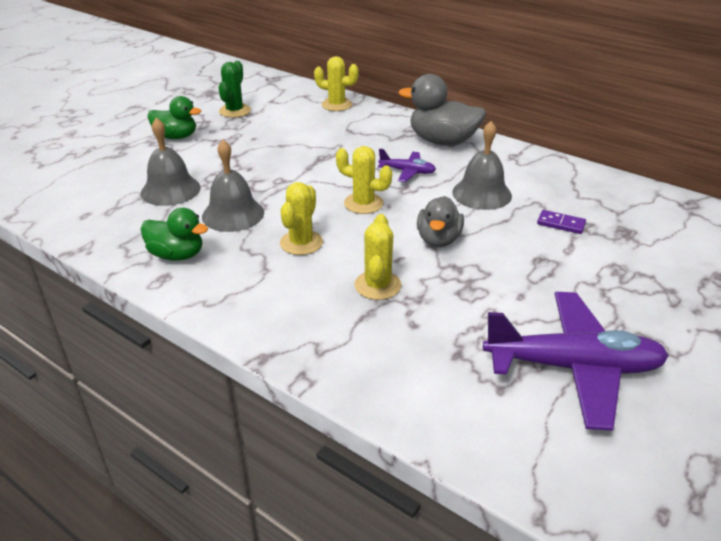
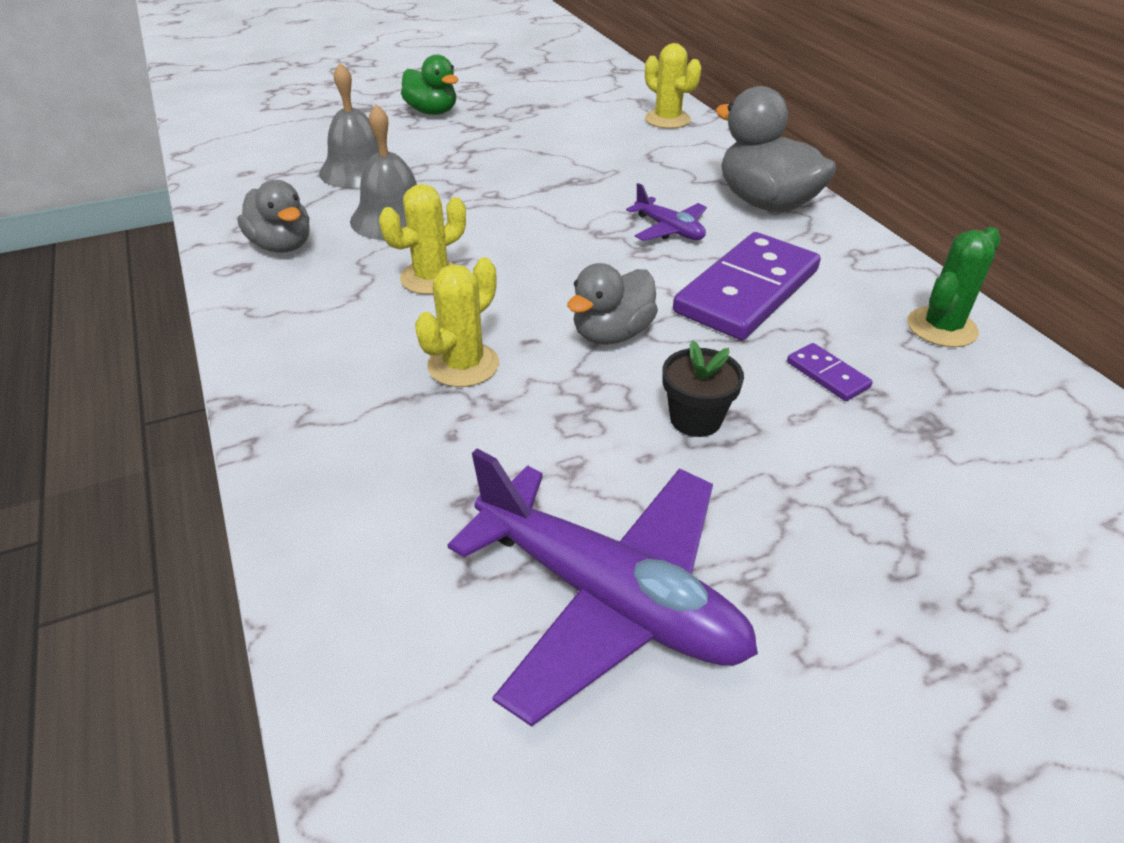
camera: 30 degrees right, 5 degrees up
(177, 255) = (282, 246): green duck -> grey duck
(234, 111) = (531, 98): green cactus -> green cactus (941, 327)
(363, 203) = (563, 253): yellow cactus -> none
(482, 193) = (746, 291): grey bell -> purple domino
(524, 268) = (695, 419): none -> black flower pot

